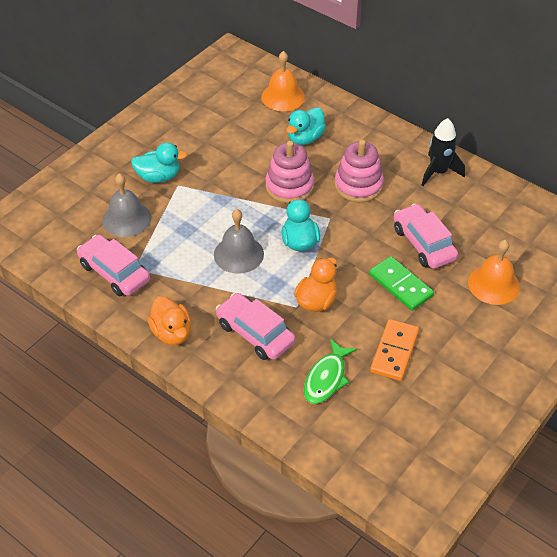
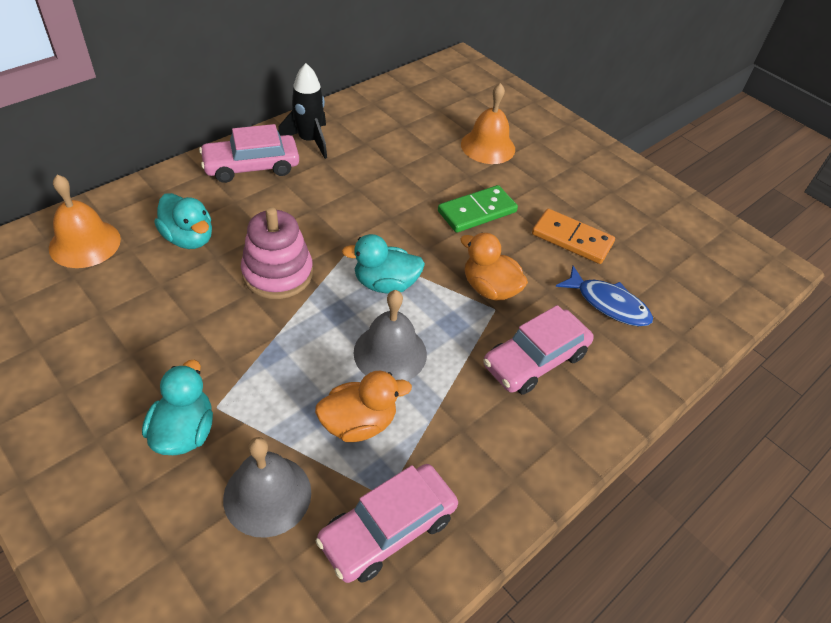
camera: 85 degrees left, 0 degrees up
(172, 333) = (525, 459): orange duck -> orange duck (358, 423)
(326, 378) = (608, 304): green fish -> blue fish
(358, 185) = (303, 208): pink stacking toy -> none
(423, 243) = (418, 179): pink car -> pink car (251, 166)

